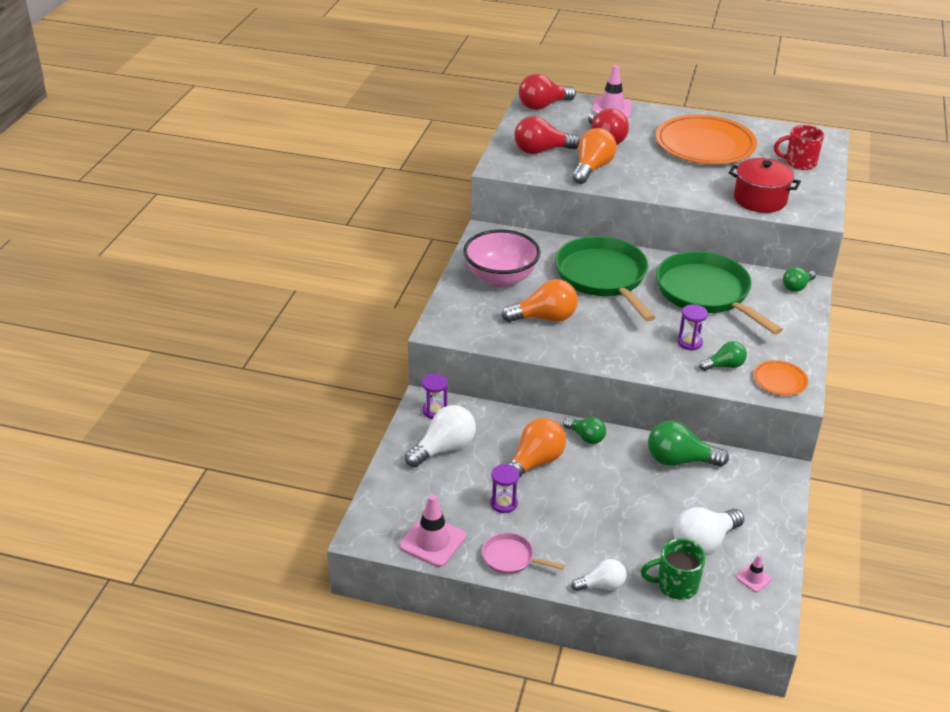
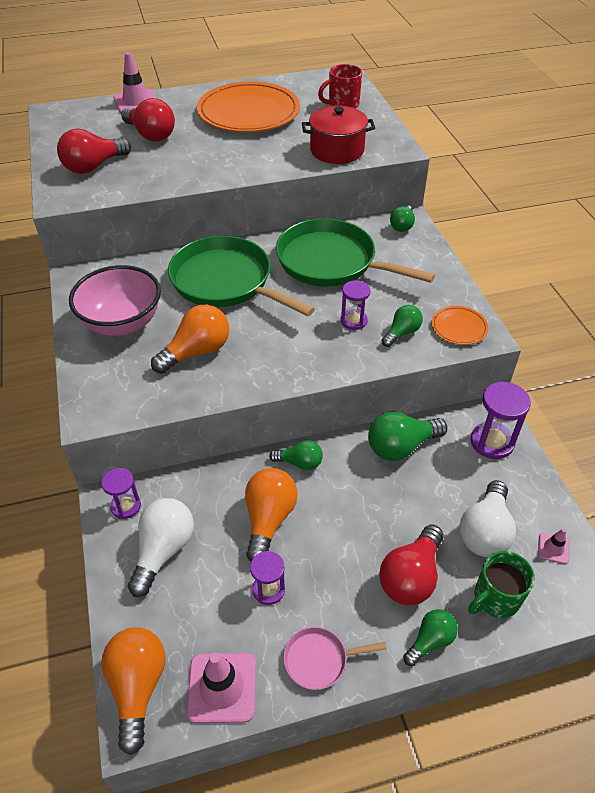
camera: 30 degrees left, 10 degrees up
(543, 106) = (65, 119): red light bulb -> red light bulb (411, 576)
(592, 168) = (158, 169): orange light bulb -> orange light bulb (137, 687)
(602, 585) = (430, 641): white light bulb -> green light bulb
(764, 489) = (492, 442): none -> purple hourglass

